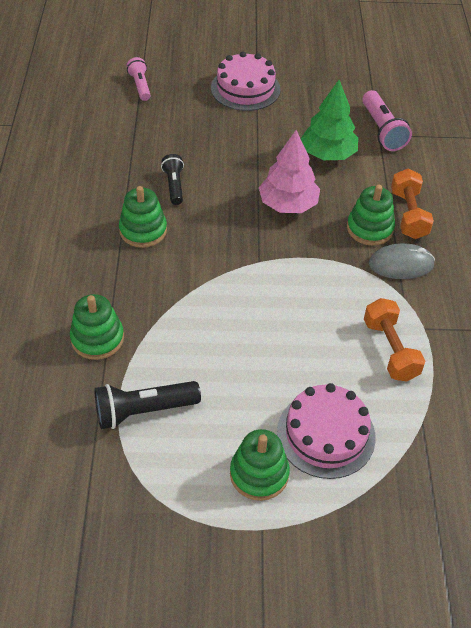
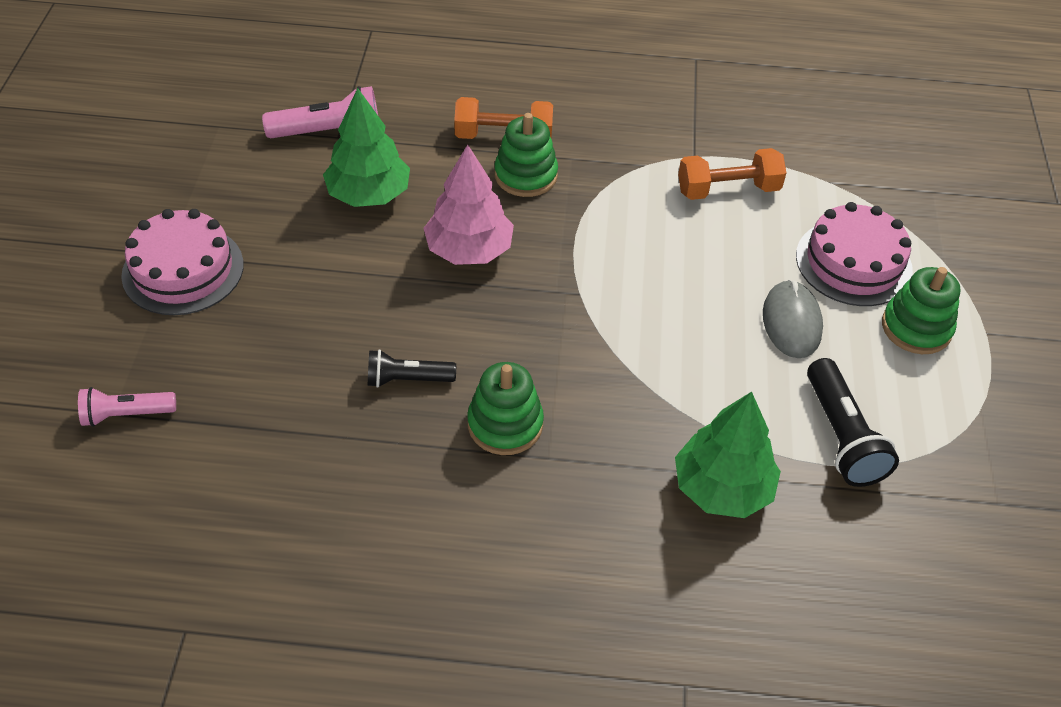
camera: 85 degrees left, 0 degrees up
(97, 338) = (722, 488): green stacking toy -> green tree
(401, 264) = (591, 158): grey mouse -> grey mouse (791, 322)

